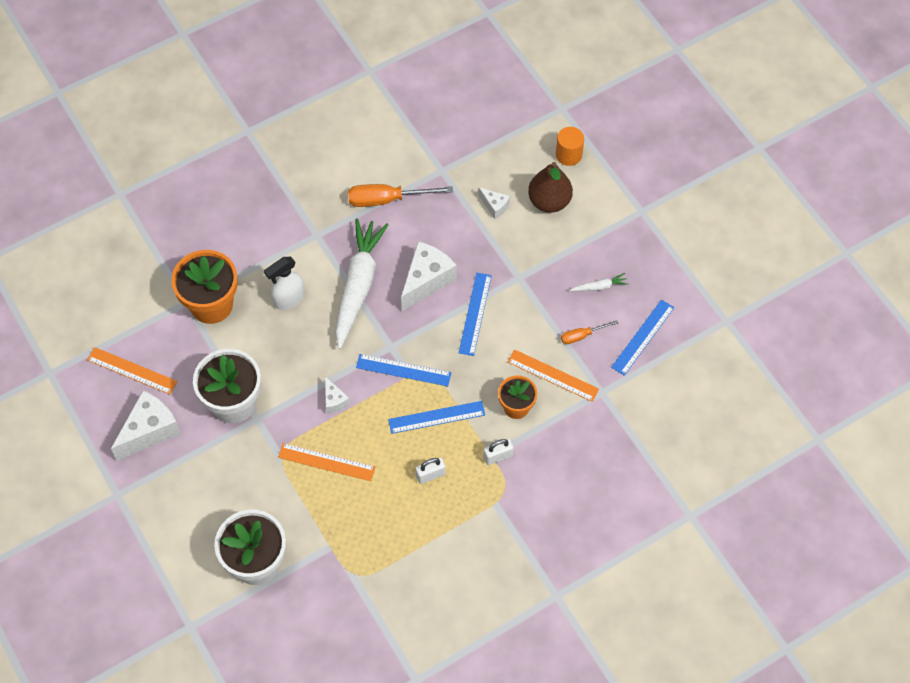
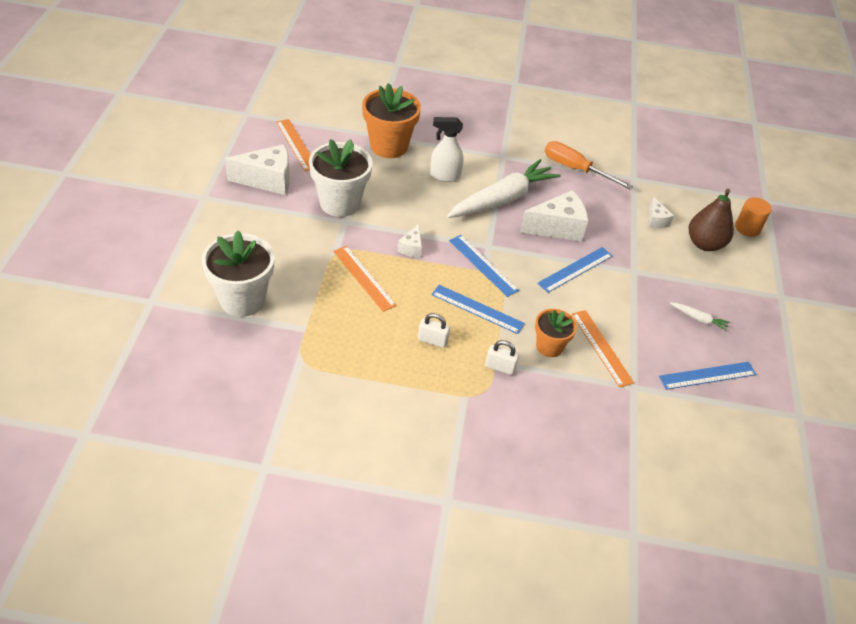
camera: 35 degrees right, 15 degrees down
(582, 336) = (652, 339): orange screwdriver -> none

